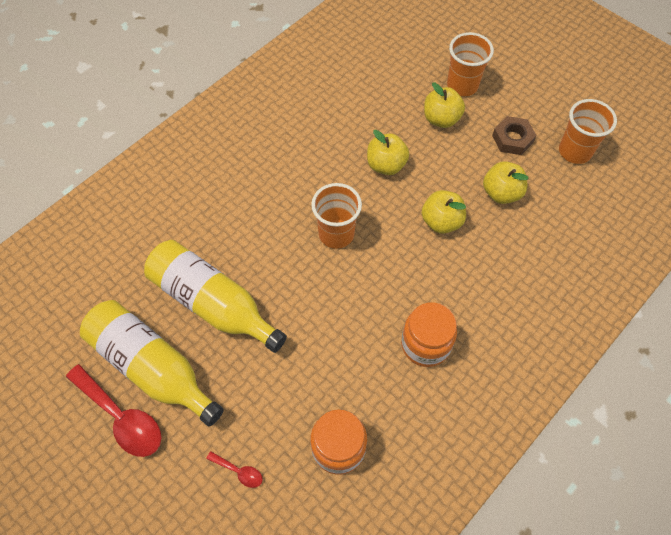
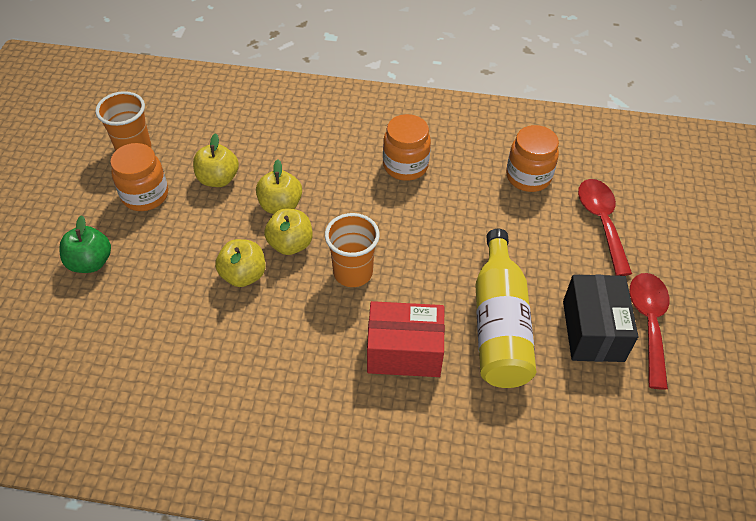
camera: 125 degrees left, 10 degrees down
(152, 367) = (593, 330): yellow bottle -> black box
(239, 471) = (601, 222): red spoon -> red spoon, size x2.14
(244, 226) = (404, 352): none -> red box
(441, 119) = (151, 259): yellow apple -> yellow apple (290, 244)
(462, 85) = (91, 262): orange cup -> green apple
(512, 139) = (145, 195): brown nut -> orange jar

